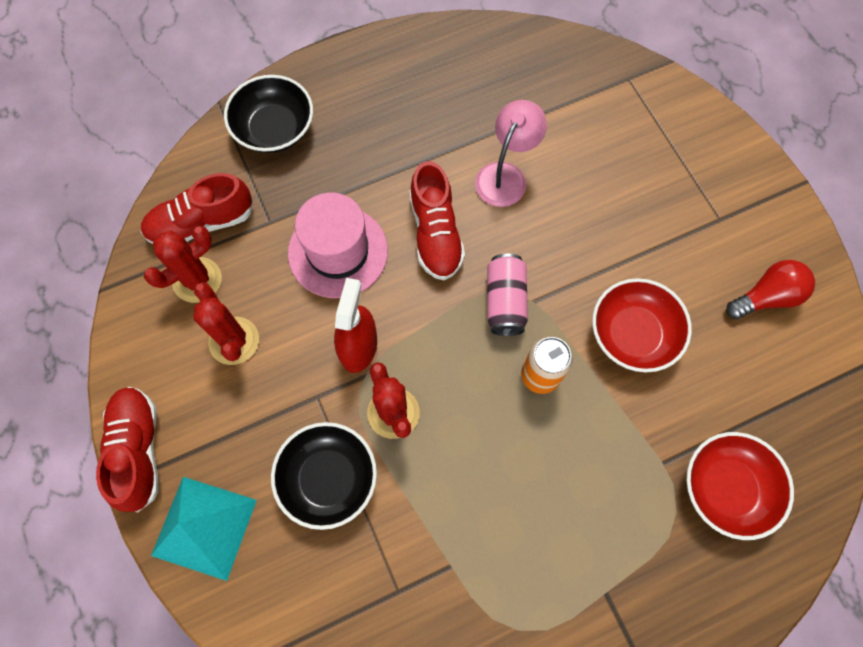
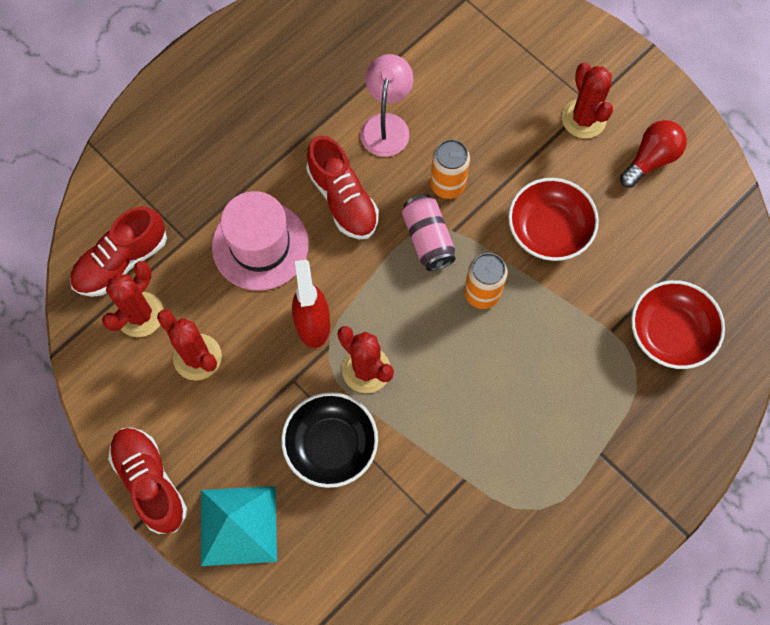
camera: 20 degrees left, 0 degrees up
(274, 128) = (153, 150): black bowl -> none
(545, 254) = (447, 185): none -> orange can
(708, 233) = (583, 119): none -> red cactus

